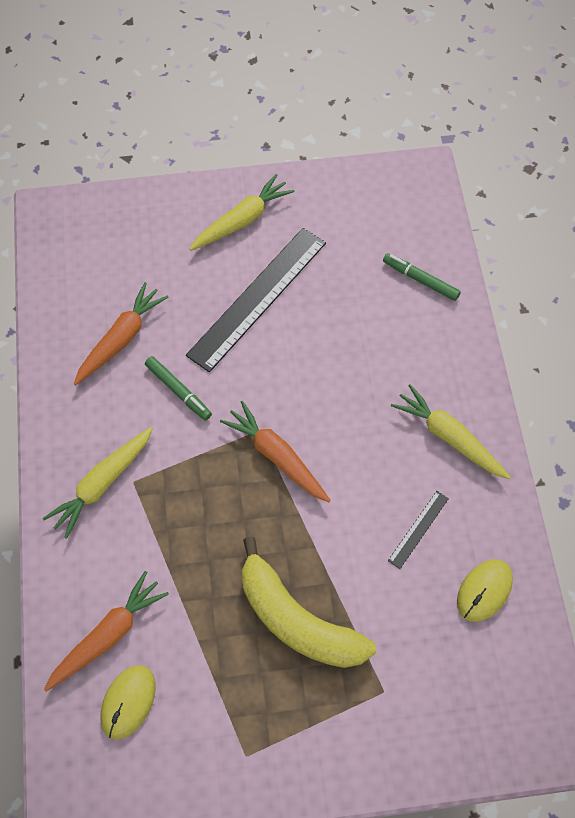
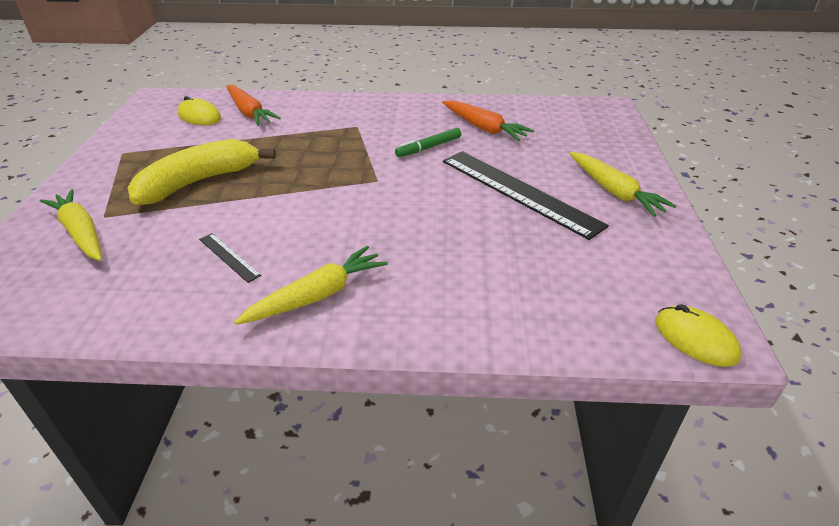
camera: 100 degrees right, 25 degrees down
(102, 484) = (361, 115): yellow carrot -> yellow carrot (81, 233)
(276, 456) = (348, 186): orange carrot -> none
(420, 280) = (537, 307): green marker -> none
(484, 591) = (134, 291): yellow mouse -> yellow mouse (695, 339)

